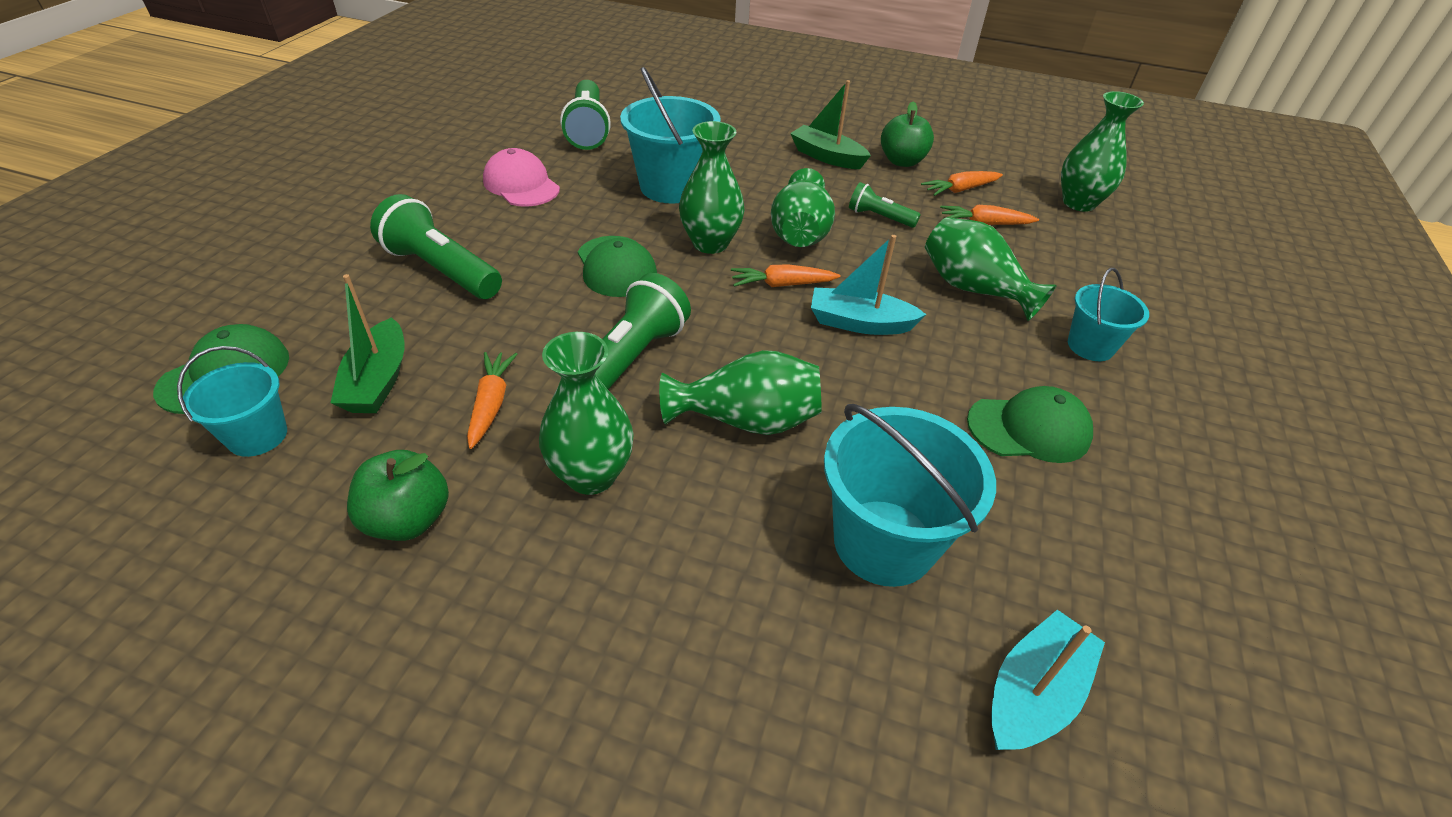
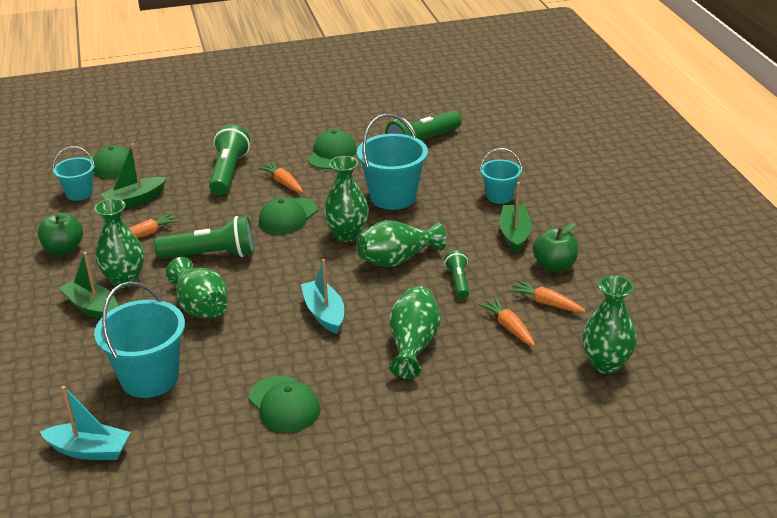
camera: 60 degrees right, 10 degrees down
(521, 185) = (332, 154): pink cap -> green cap
(630, 544) = (92, 307): none -> green boat
(782, 284) = (333, 274): orange carrot -> orange carrot (283, 183)
(1090, 346) = (399, 411): turquoise bucket -> turquoise bucket (499, 196)

